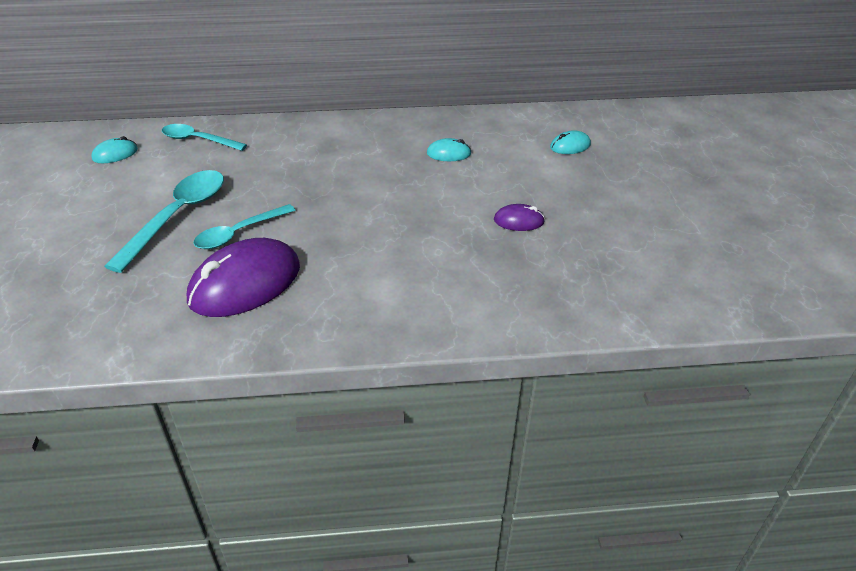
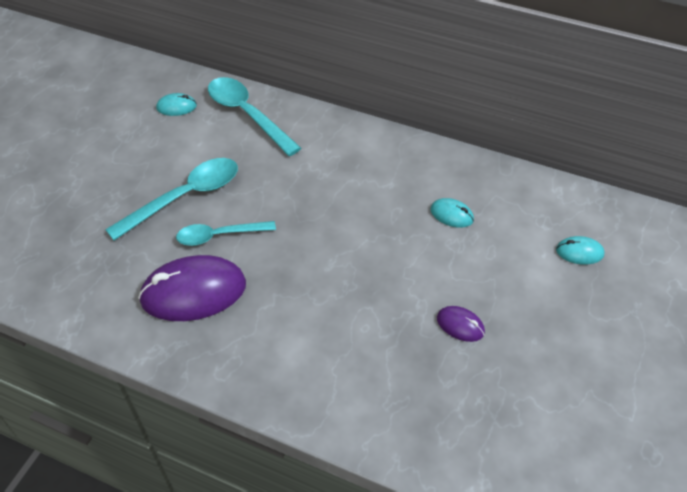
camera: 30 degrees right, 10 degrees up
(198, 140) = (247, 114): turquoise spoon -> turquoise spoon, size x1.54

